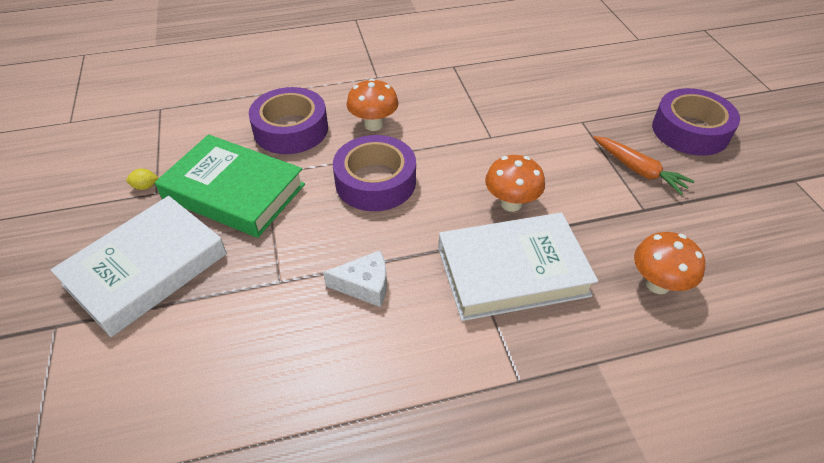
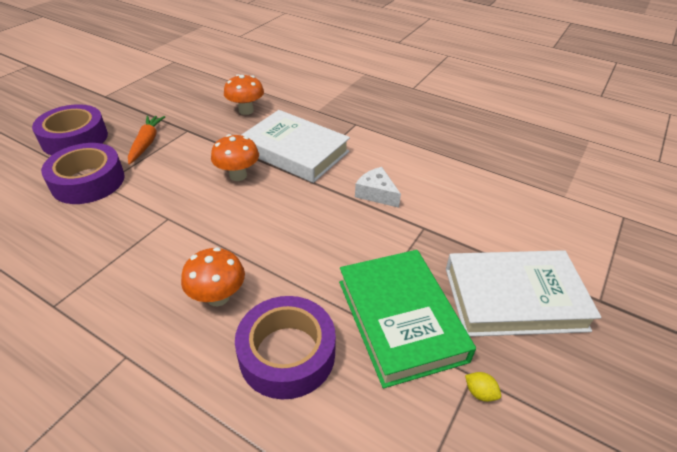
camera: 135 degrees left, 5 degrees down
(375, 182) = (289, 246): purple tape -> purple tape (88, 181)

